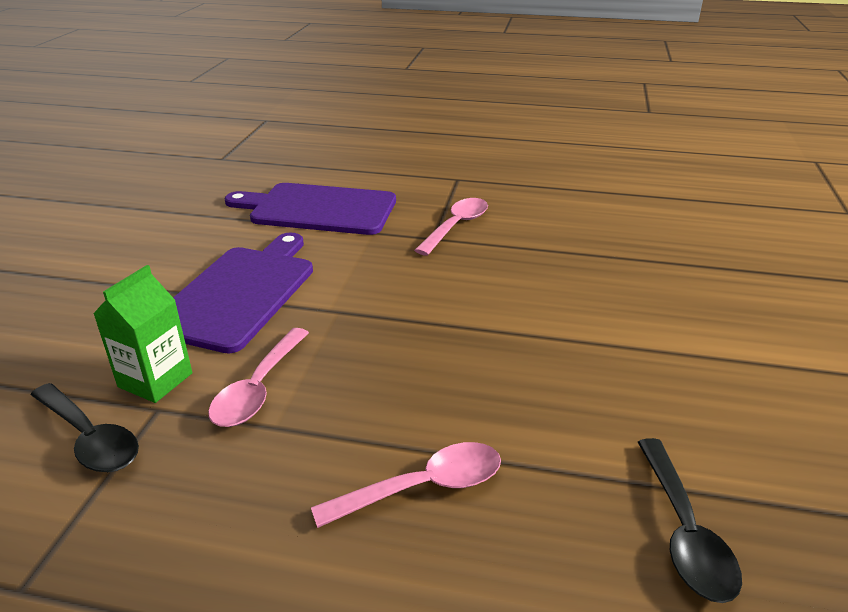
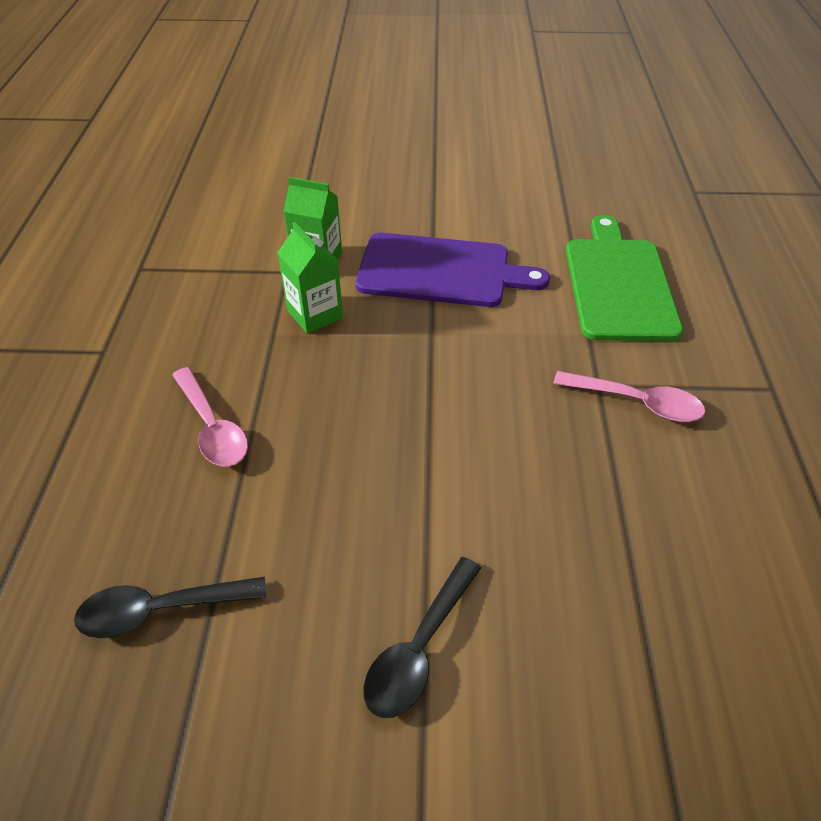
camera: 80 degrees right, 15 degrees up
(90, 438) = (255, 252): black spoon -> black spoon (419, 648)
(258, 388) = (315, 314): pink spoon -> green carton
(318, 209) = (619, 284): purple cutting board -> green cutting board

